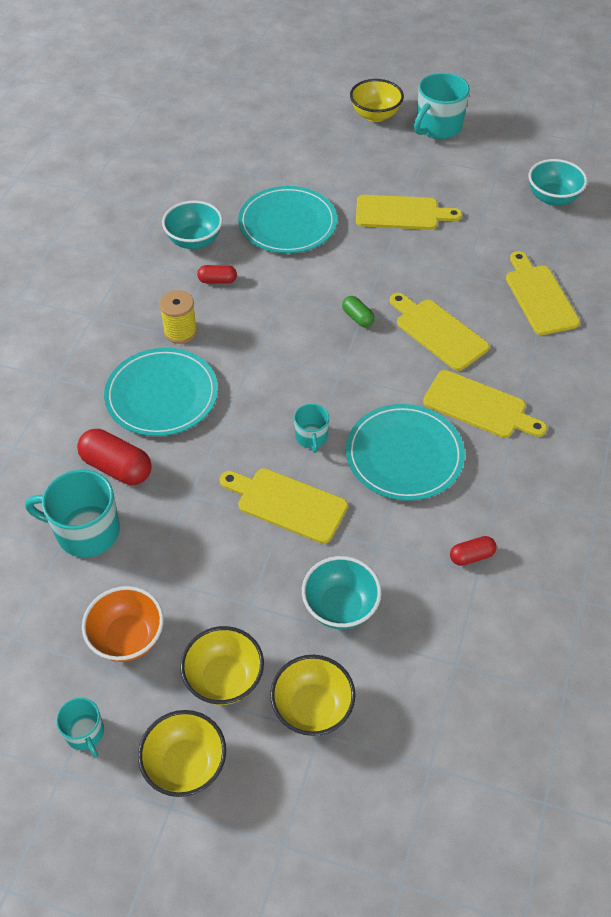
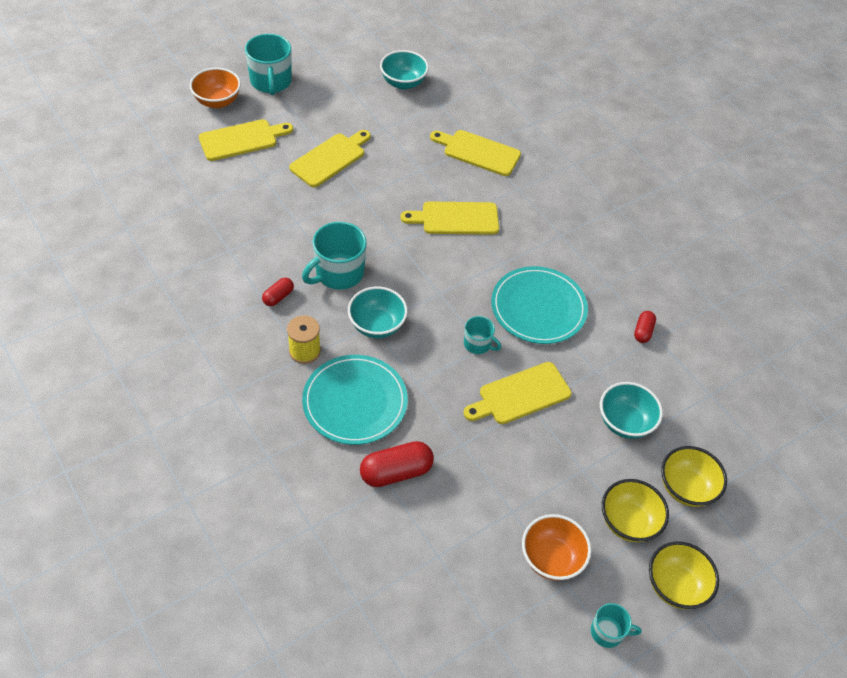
camera: 55 degrees left, 0 degrees up
(86, 531) = (437, 527): turquoise mug -> turquoise mug (338, 273)
(194, 241) = (221, 283): turquoise bowl -> turquoise bowl (377, 325)
(287, 223) = (267, 221): turquoise plate -> none
(357, 318) = (399, 248): green capsule -> none
(375, 115) = (217, 101): yellow bowl -> orange bowl
(479, 406) = (535, 244): yellow cutting board -> yellow cutting board (242, 140)

